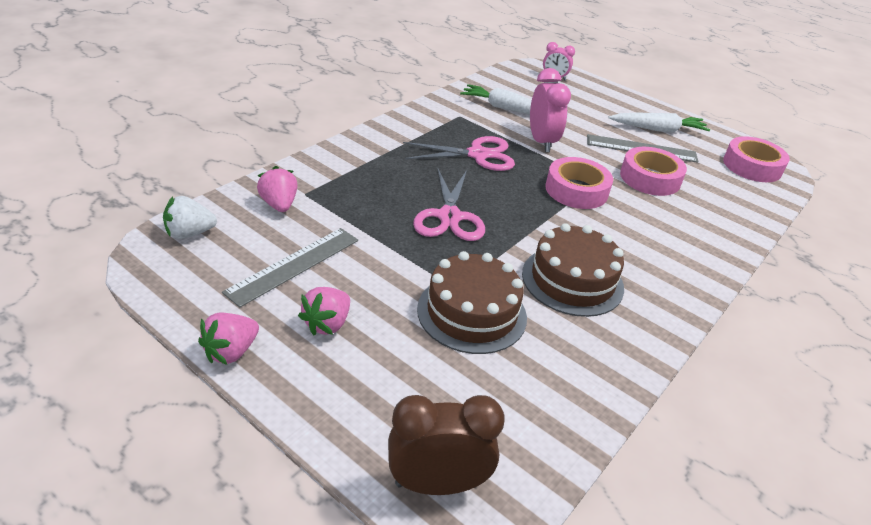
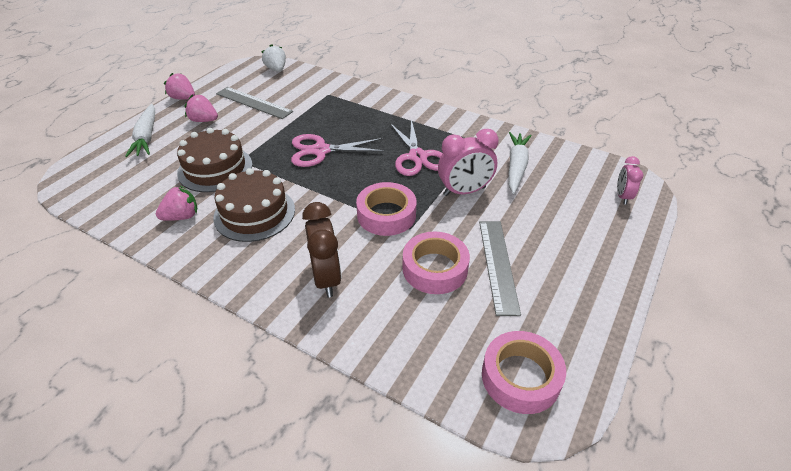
camera: 85 degrees right, 5 degrees up
(279, 205) = (312, 88): pink strawberry -> pink strawberry (182, 216)
(437, 484) = (85, 167): brown clock -> brown clock (326, 278)
(658, 129) = (558, 283): white carrot -> white carrot (146, 137)

